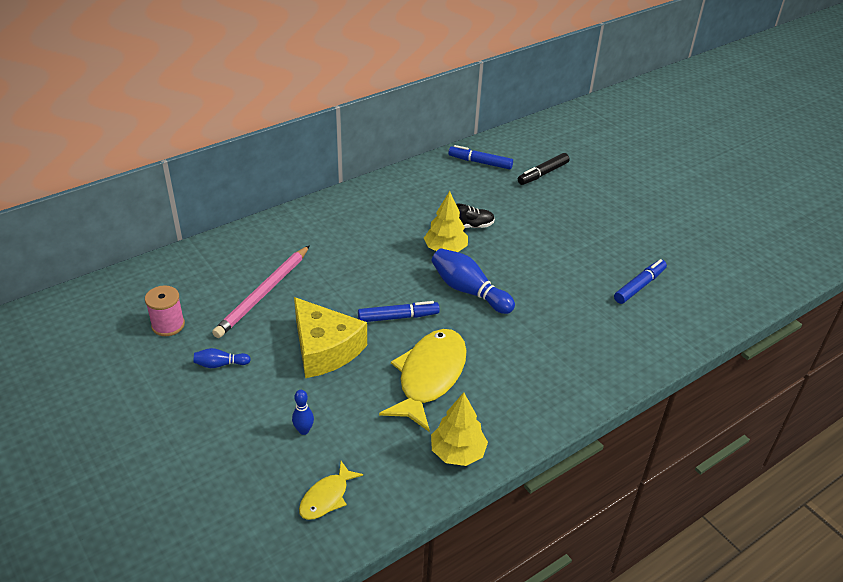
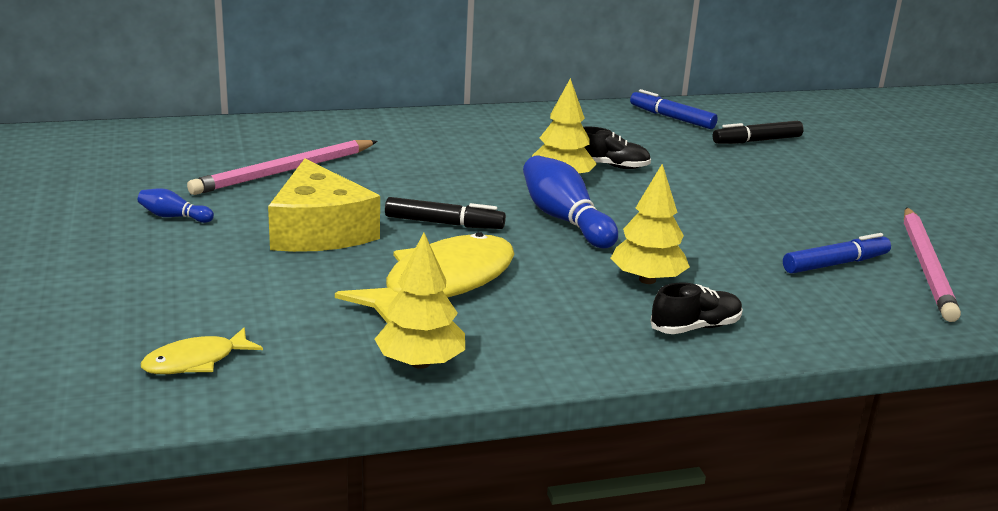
camera: 20 degrees right, 15 degrees down
(168, 325) = (143, 174): pink spool -> none
(304, 430) = (224, 294): blue bowling pin -> none
(398, 317) = (444, 223): blue marker -> black marker
(544, 334) = (647, 280): none -> yellow tree
(591, 369) = (695, 327): none -> black shoe
(688, 273) = (927, 267): none -> pink pencil

